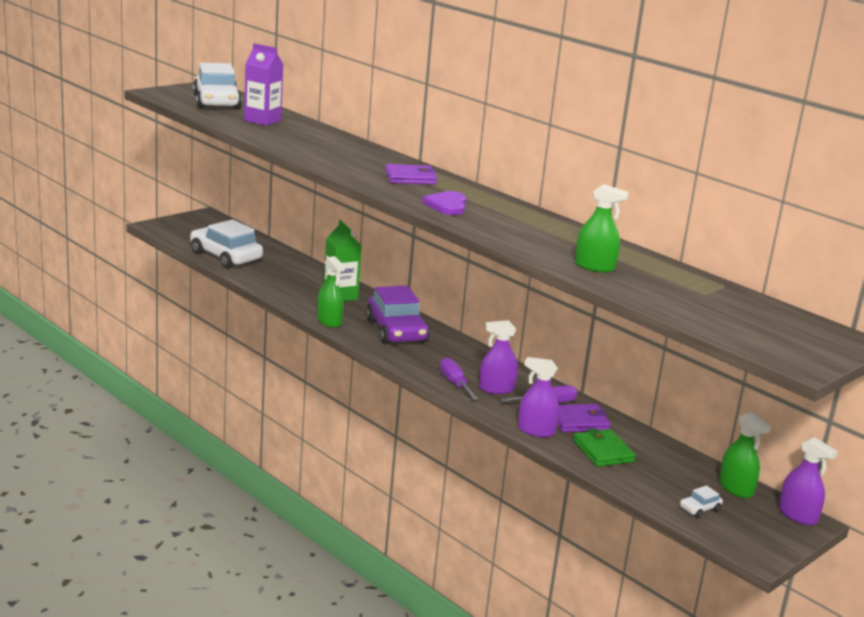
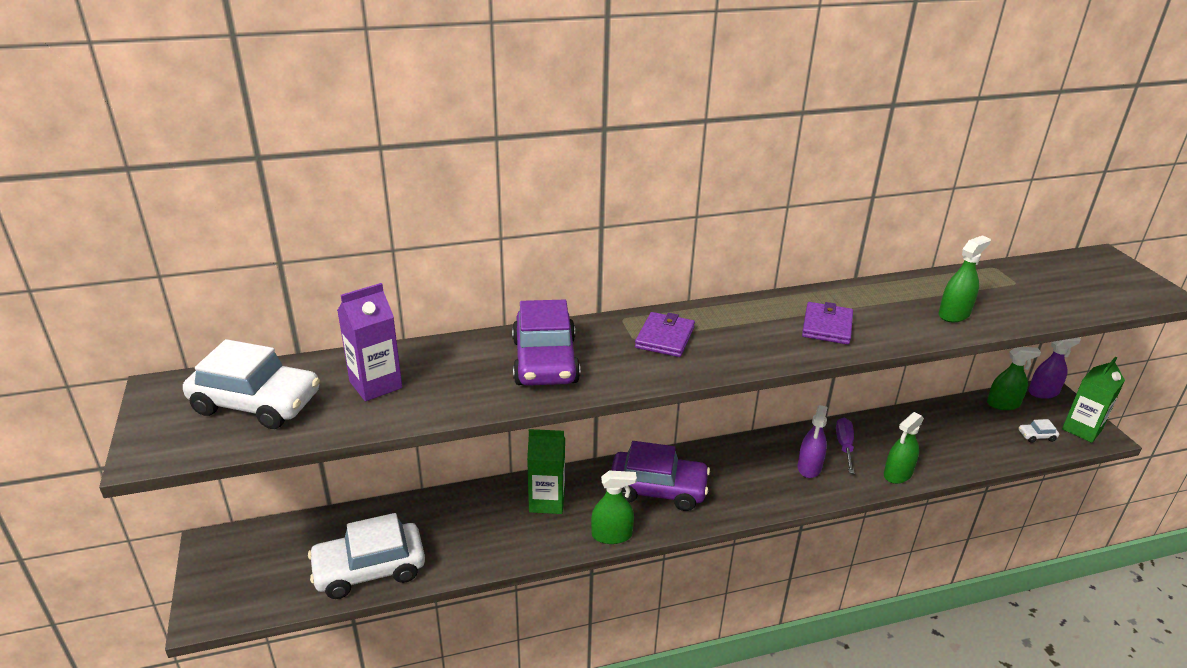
camera: 60 degrees left, 10 degrees up
(337, 152) = (545, 361): none -> purple car
(447, 205) = (766, 342): purple heart -> none
(455, 383) = (791, 491): purple screwdriver -> none
(536, 431) = (897, 474): purple spray bottle -> green spray bottle
(579, 421) = (882, 440): purple wallet -> purple wallet (827, 326)
(603, 451) = (939, 448): green wallet -> none
(699, 509) = (1036, 436): white car -> white car turned 90 degrees clockwise
(752, 539) = (1082, 429): none -> green carton

